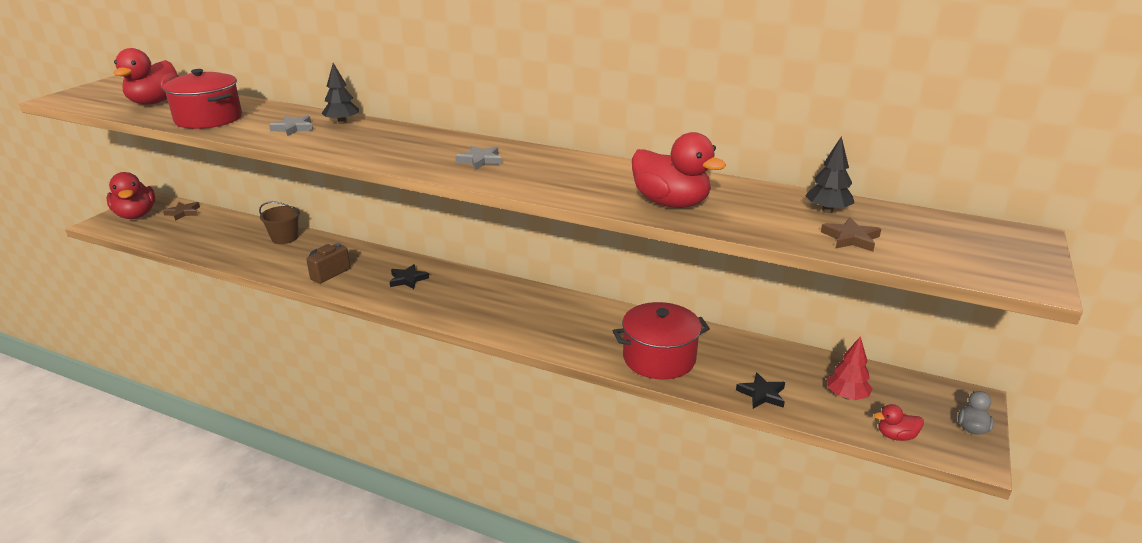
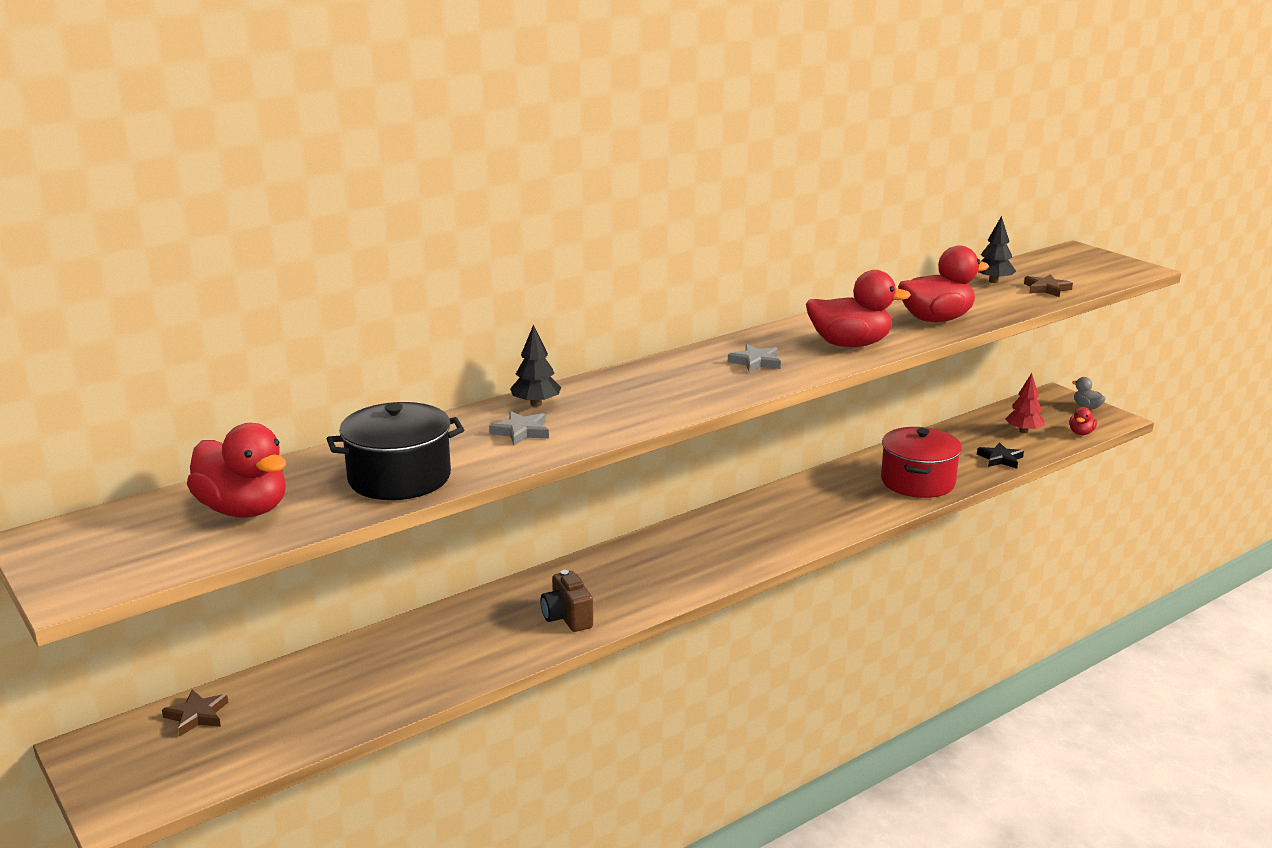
camera: 60 degrees left, 5 degrees down
(136, 215) = (138, 766): red duck -> red duck (850, 344)
(208, 119) = (399, 478): red pot -> black pot
(284, 238) = (418, 635): brown bucket -> none
(408, 279) = (641, 569): black star -> none

